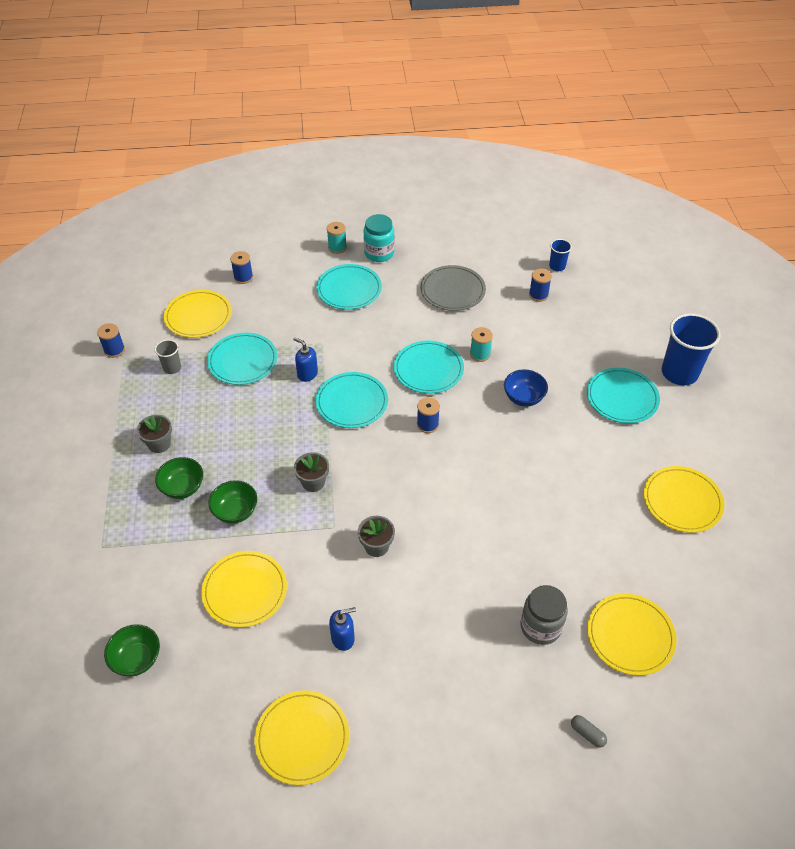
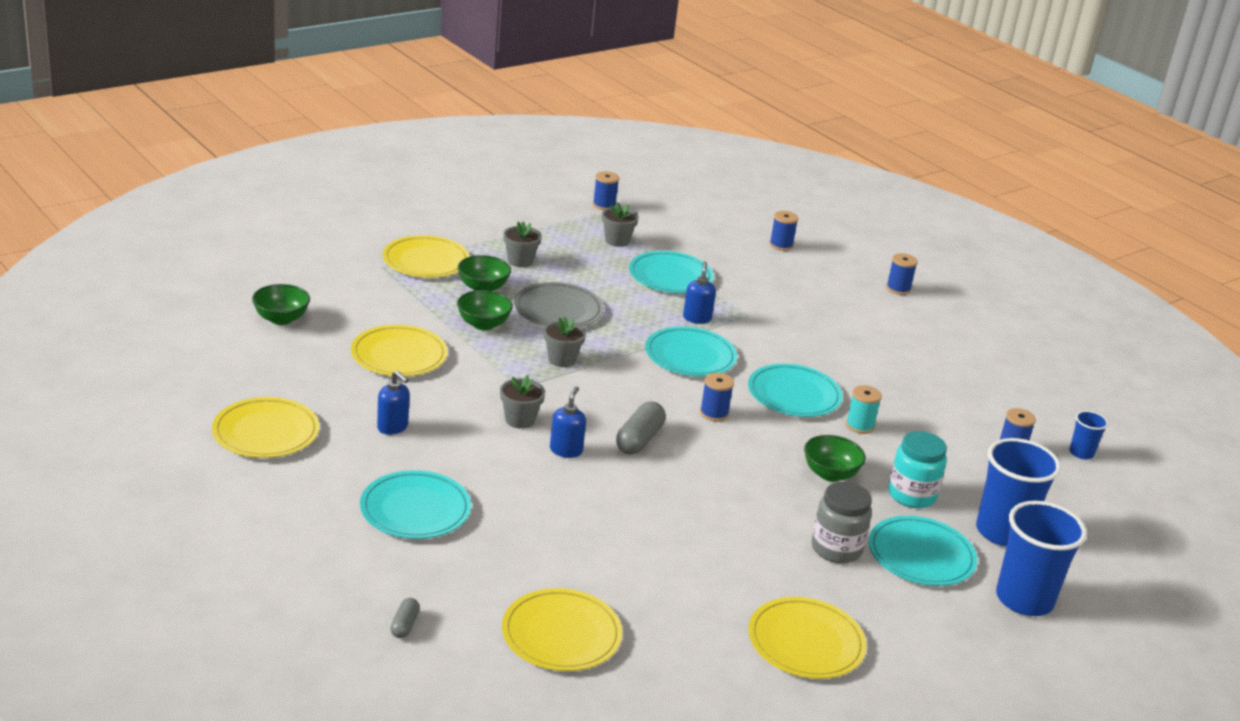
camera: 55 degrees right, 20 degrees down
(172, 368) = (617, 241): grey cup -> grey flower pot
(198, 316) = (698, 235): yellow plate -> yellow plate (426, 261)
(337, 247) = (898, 289): turquoise spool -> blue spool
(349, 289) = (846, 312): turquoise plate -> turquoise plate (415, 509)
(379, 253) = (926, 318): turquoise jar -> turquoise jar (911, 495)
(428, 534) = (566, 450): none -> blue soap dispenser
(437, 483) = (639, 440): none -> grey capsule
(452, 290) = (935, 382): grey plate -> grey plate (558, 309)
(523, 398) = (830, 474): blue bowl -> green bowl
(540, 627) = (515, 559): grey jar -> grey jar (836, 549)
(615, 346) = (1002, 532): none -> blue cup

